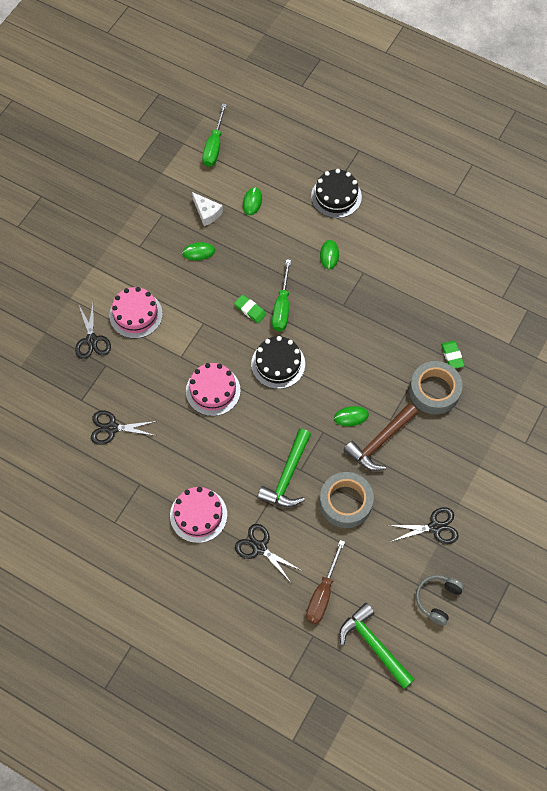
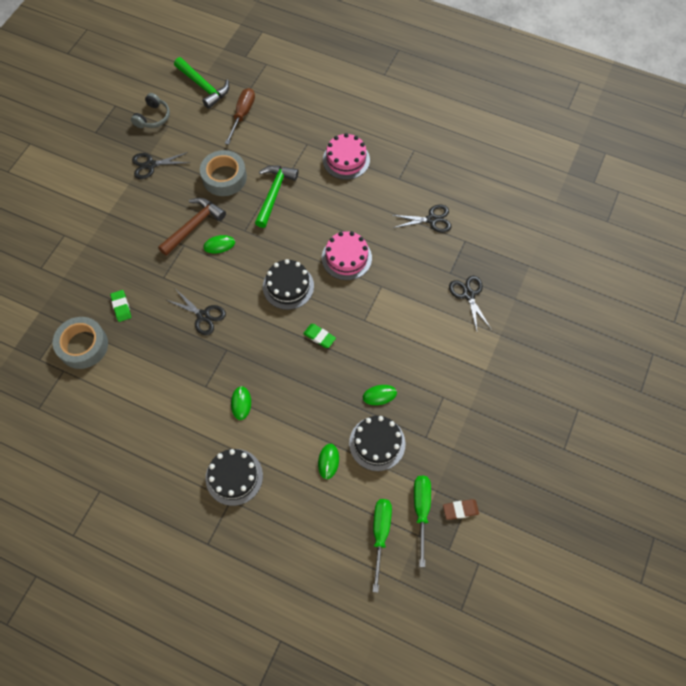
camera: 175 degrees right, 0 degrees up
(136, 314) = (431, 323): pink cake -> none
(144, 158) = (460, 510): none -> brown eraser
(207, 213) = (377, 443): white cheese -> black cake
(259, 548) = (294, 141): black scissors -> black scissors (203, 316)
(282, 307) = (287, 342): green screwdriver -> green screwdriver (421, 510)
(434, 391) = (141, 273): grey tape -> grey tape (83, 346)

